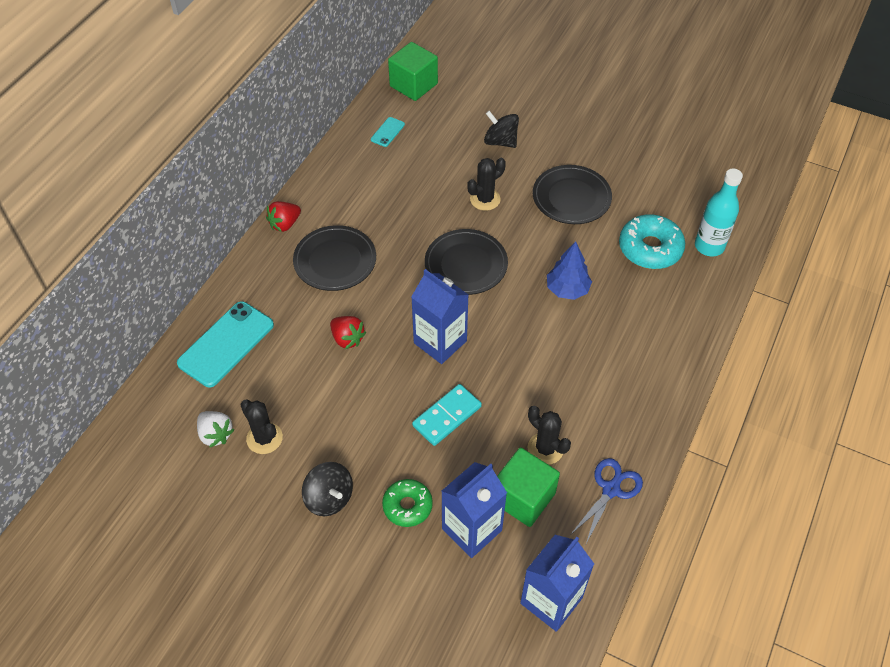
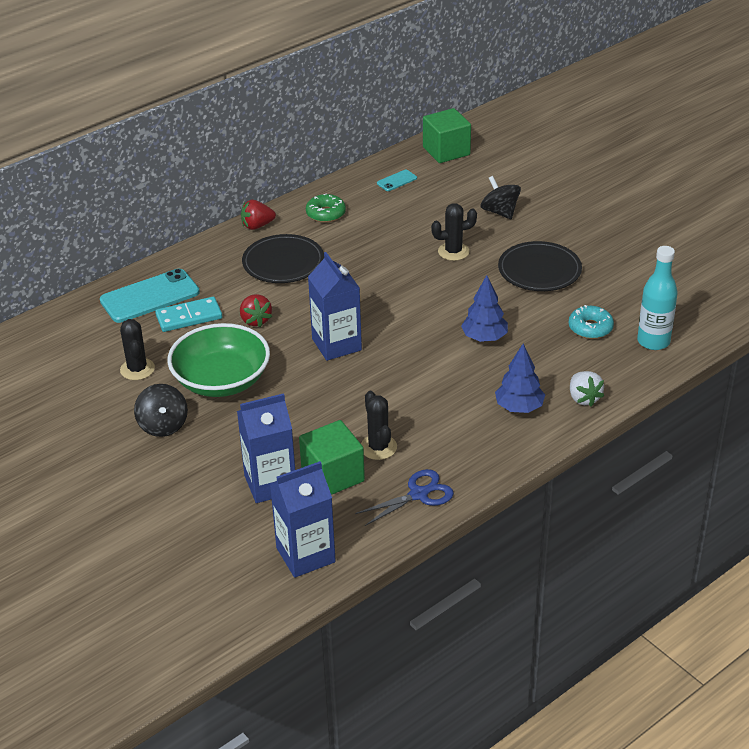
camera: 25 degrees right, 15 degrees down
(216, 434) = (99, 355): white strawberry -> white strawberry (583, 398)
(355, 422) = (221, 380): none -> green bowl
(407, 506) = (226, 451): green donut -> green donut (326, 214)
(447, 416) = (305, 399): turquoise domino -> turquoise domino (189, 317)
(466, 264) = (400, 295): black plate -> none
(640, 358) = (519, 407): none -> blue tree
(650, 248) = (590, 328): turquoise donut -> turquoise donut, size x0.65

